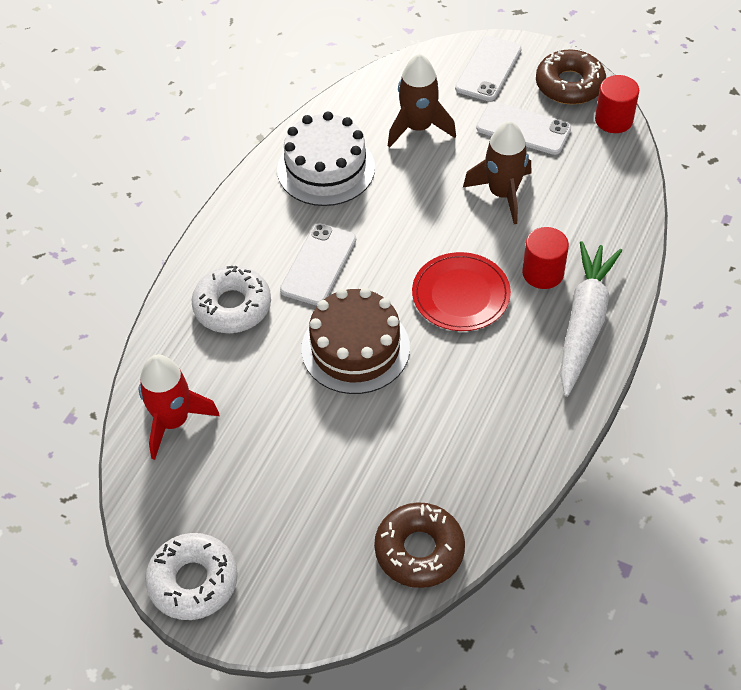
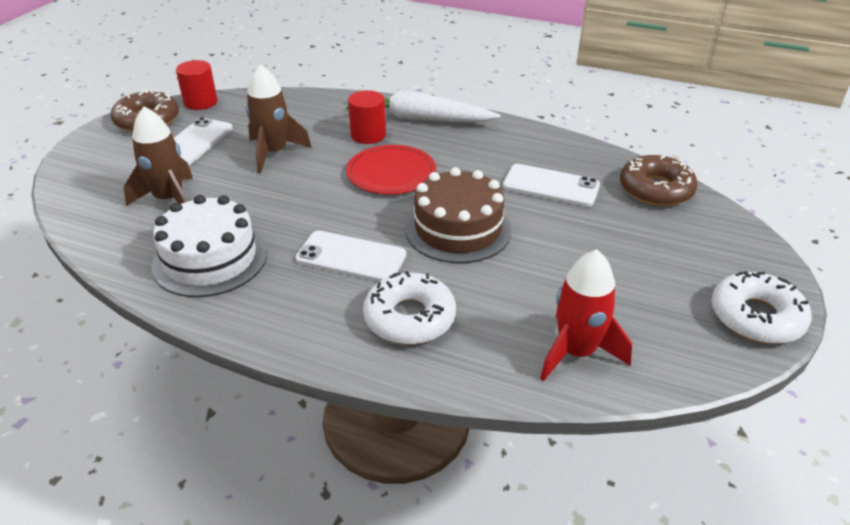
camera: 95 degrees left, 15 degrees down
(488, 69) = (103, 160): white phone -> white phone (551, 186)

